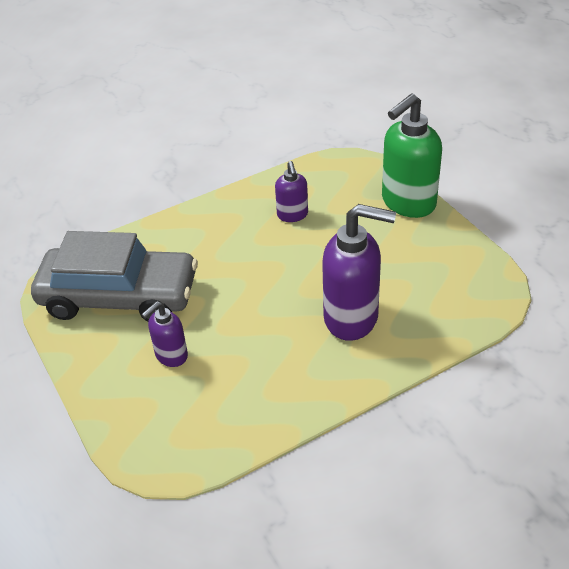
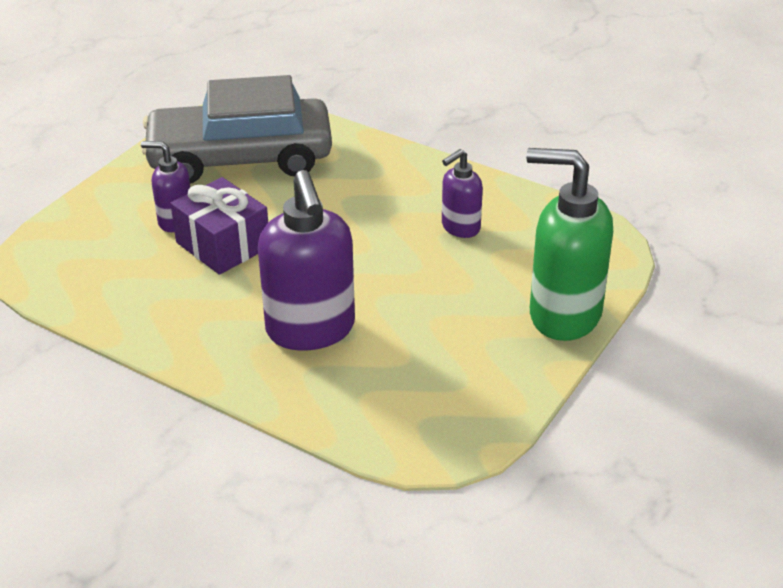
camera: 60 degrees right, 5 degrees down
(119, 296) = (240, 158): grey car -> grey car turned 105 degrees clockwise
(223, 337) = (223, 245): none -> purple gift

